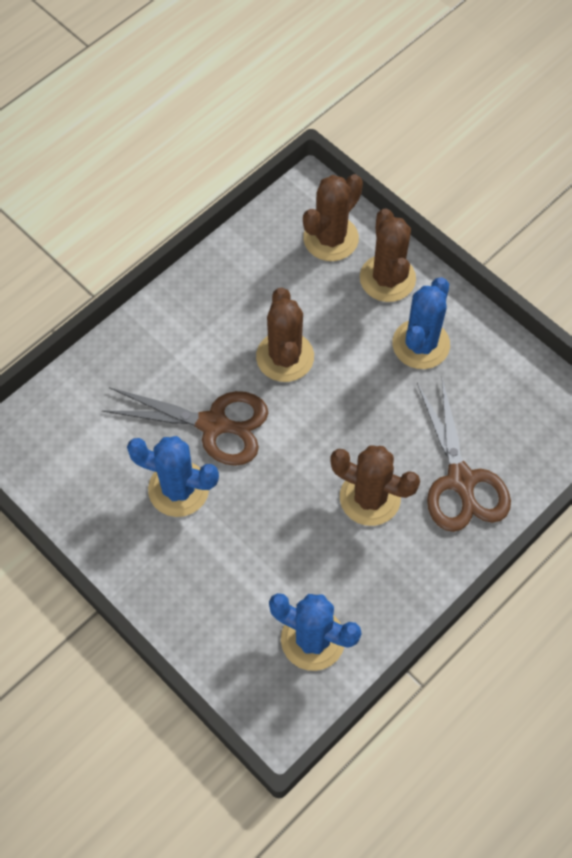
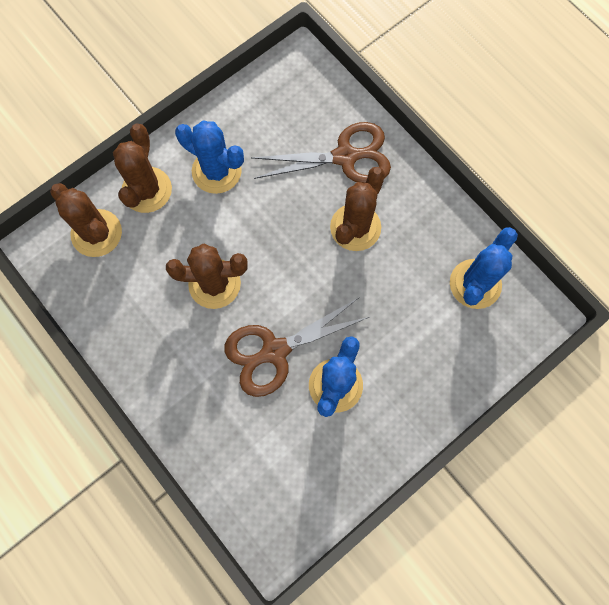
camera: 85 degrees left, 10 degrees up
(213, 424) = (275, 351): brown scissors -> brown scissors turned 135 degrees counterclockwise
(387, 278) = (147, 190): brown cactus -> brown cactus turned 75 degrees counterclockwise

